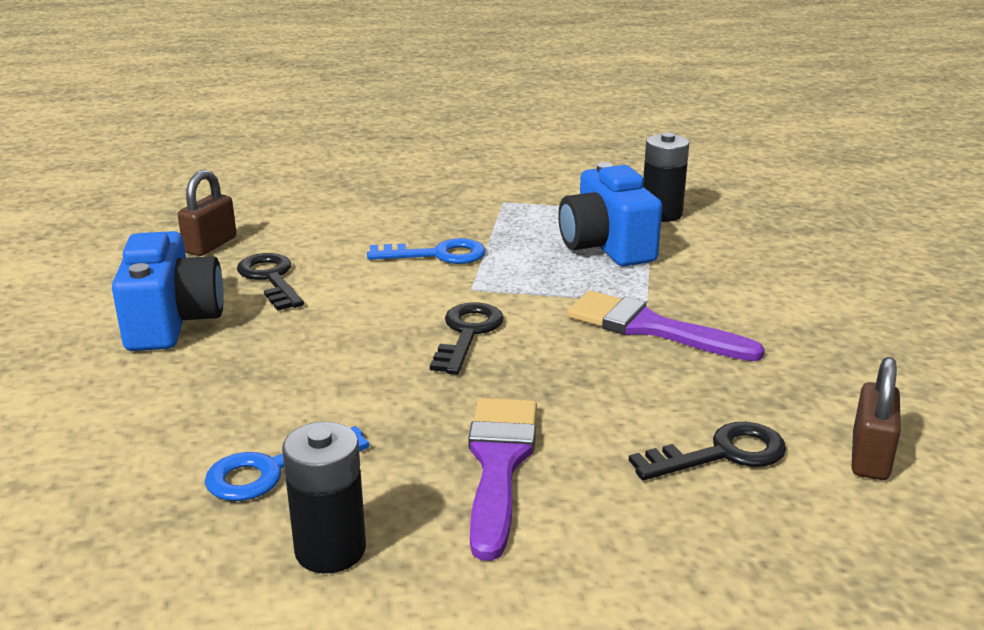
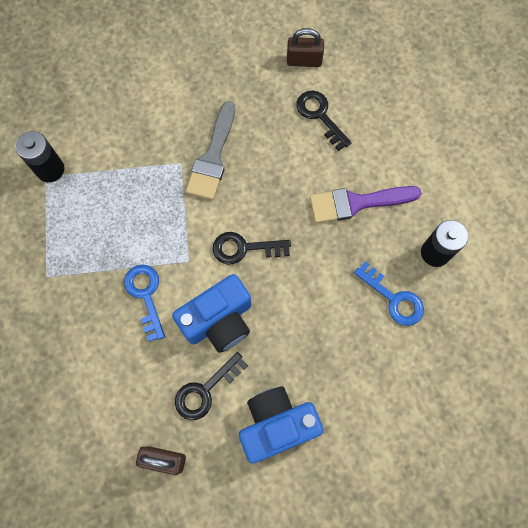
camera: 105 degrees left, 45 degrees up
(606, 246) = (111, 195): blue camera -> blue camera (219, 320)
(650, 328) = (213, 157): purple brush -> grey brush

